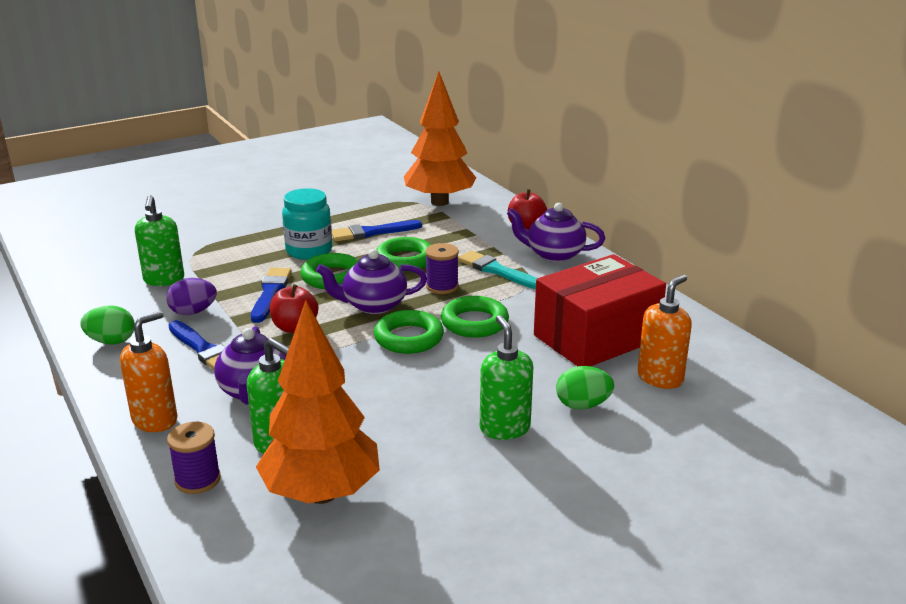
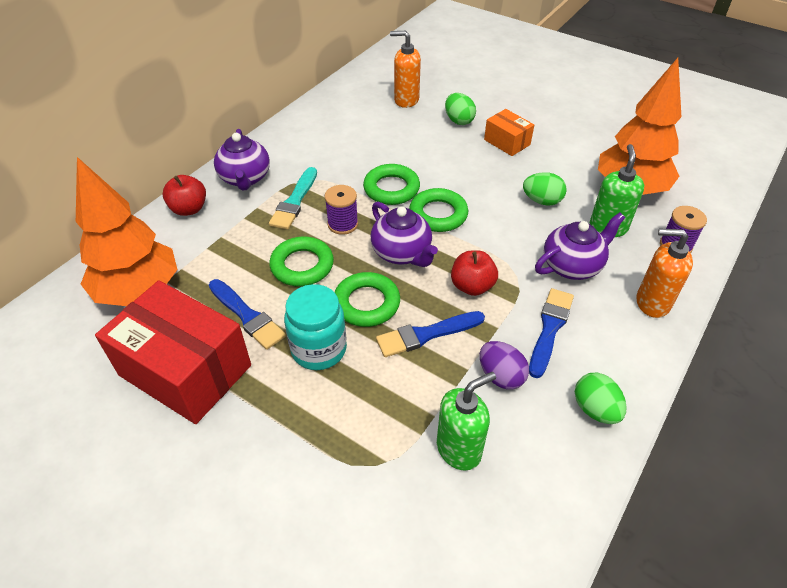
camera: 115 degrees left, 20 degrees up
(367, 411) = (542, 201): none -> green egg
(504, 428) = (507, 142): green soap dispenser -> orange box
(596, 338) = (374, 131): red box -> red box (185, 370)

